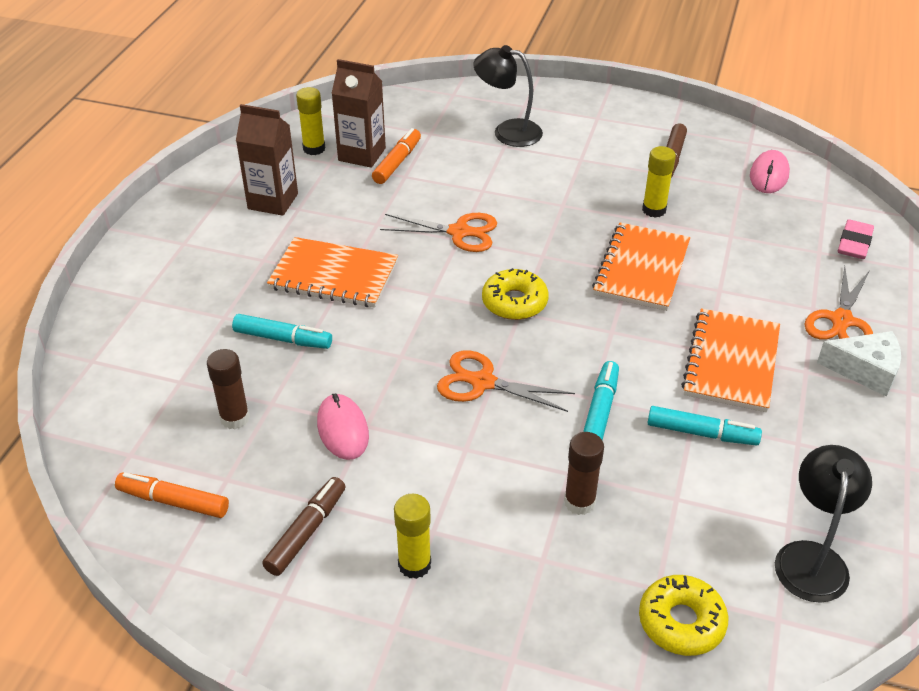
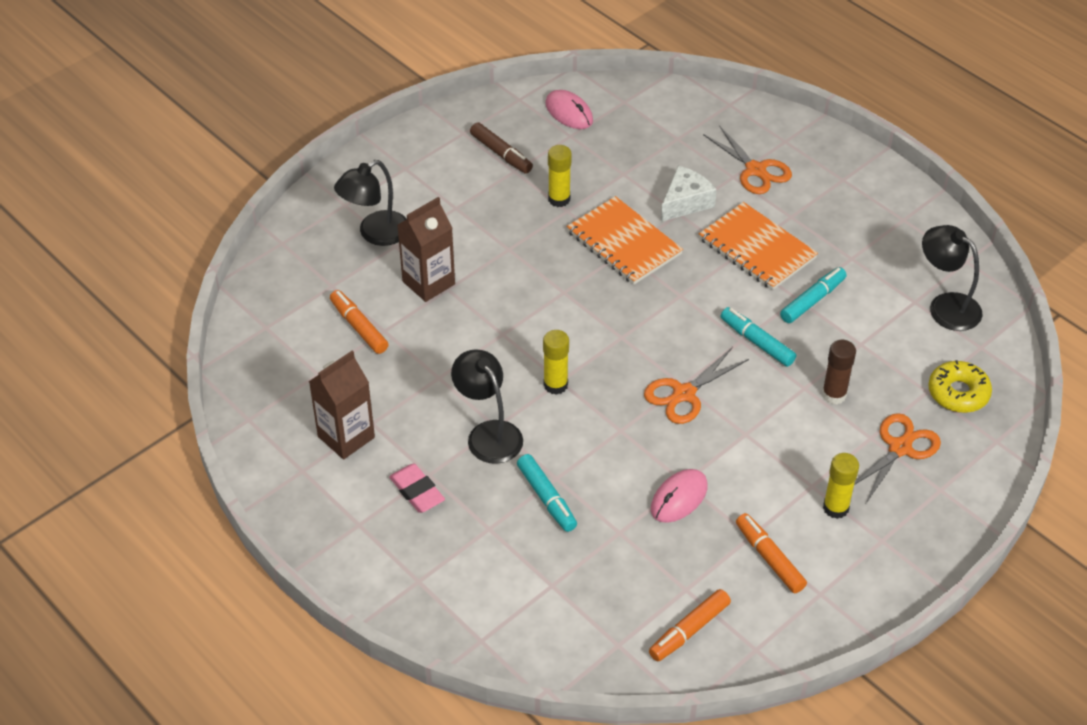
camera: 60 degrees left, 5 degrees up
(235, 418) = (621, 562): brown glue stick -> none
(282, 339) = (546, 498): turquoise marker -> turquoise marker turned 105 degrees clockwise
(306, 532) = (769, 558): brown marker -> orange marker
(314, 149) = (285, 377): yellow glue stick -> yellow glue stick (555, 385)
(334, 275) = (488, 433): orange notebook -> black lamp
(342, 429) = (679, 498): pink mouse -> pink mouse turned 60 degrees counterclockwise
(362, 154) = (324, 346): brown carton -> brown carton (428, 283)
(459, 232) = (494, 329): orange scissors -> orange scissors (900, 448)
(514, 302) = (608, 335): yellow donut -> none
(854, 243) = (683, 115): pink eraser -> pink eraser (417, 491)
(865, 370) = (810, 187): white cheese -> white cheese (685, 202)

